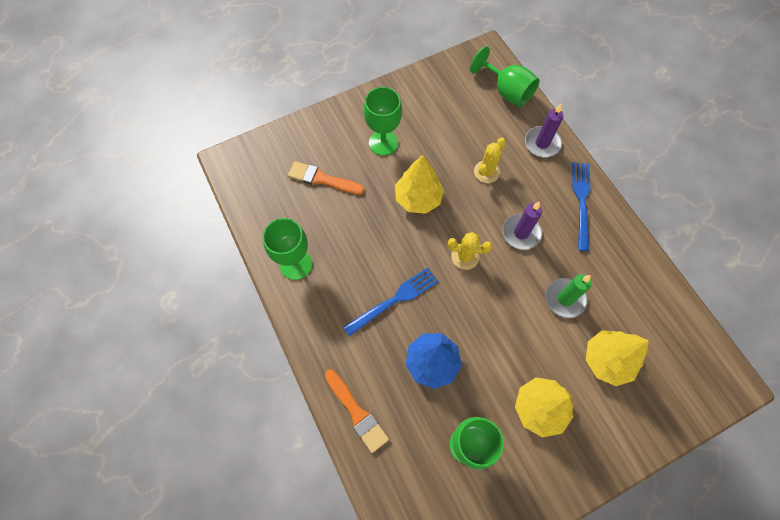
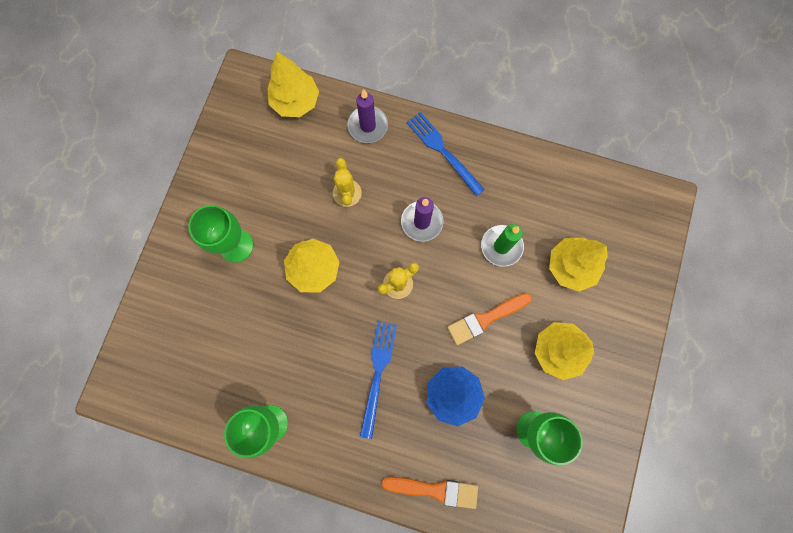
camera: 45 degrees left, 10 degrees up
(322, 179) = (216, 328): orange brush -> orange brush (485, 319)
(507, 91) = (295, 101): green goblet -> yellow tree

